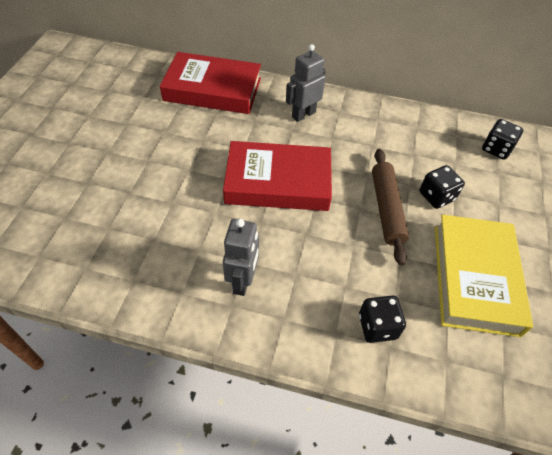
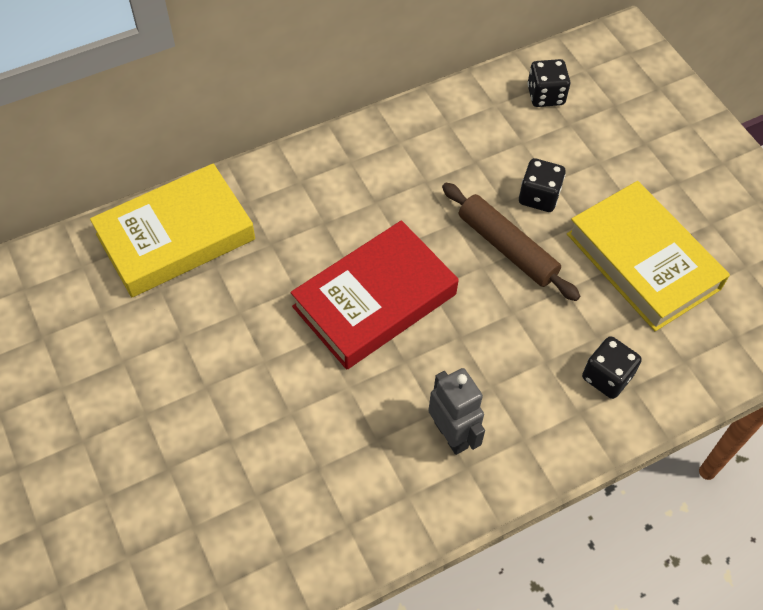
camera: 40 degrees left, 5 degrees up
(213, 89) = (175, 236): red book -> yellow book
(303, 114) = (316, 194): grey robot -> none

